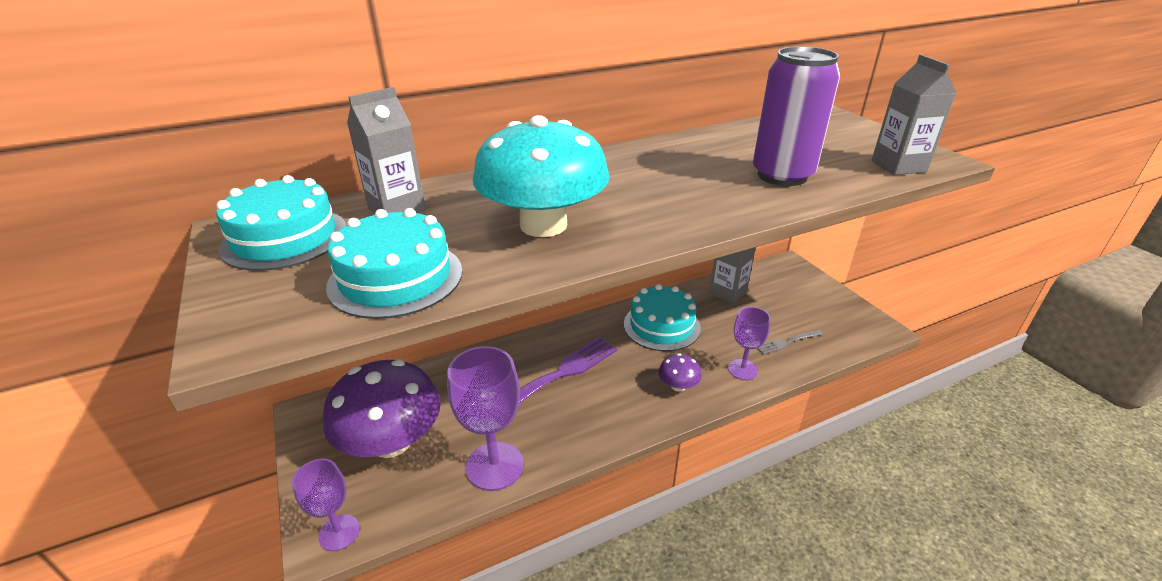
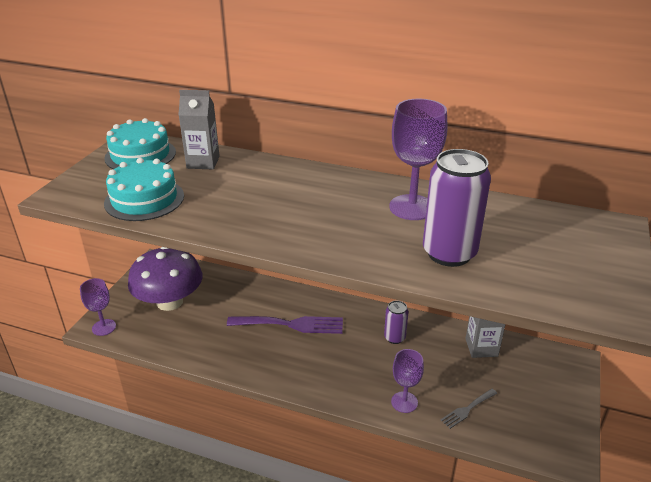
camera: 45 degrees right, 0 degrees up
(495, 466) = (194, 347): purple goblet -> purple goblet (412, 207)
(543, 225) = (247, 207): turquoise mushroom -> none
(661, 326) = (394, 338): turquoise cake -> purple can
(678, 386) = (346, 380): purple mushroom -> none
(786, 342) = (467, 409): grey fork -> grey fork turned 60 degrees counterclockwise
(898, 166) = (563, 296): grey carton -> none

